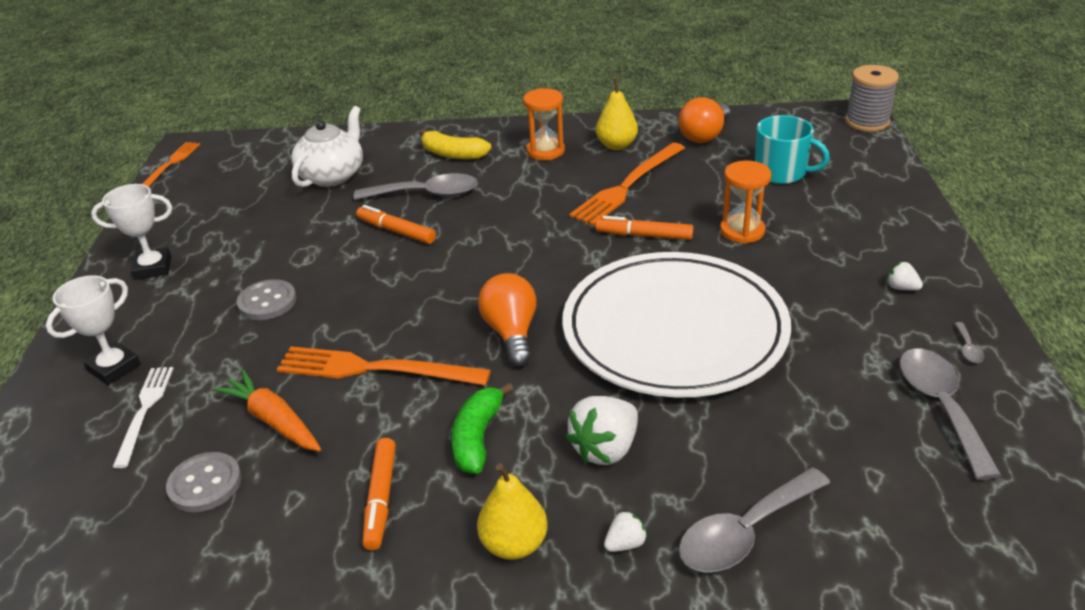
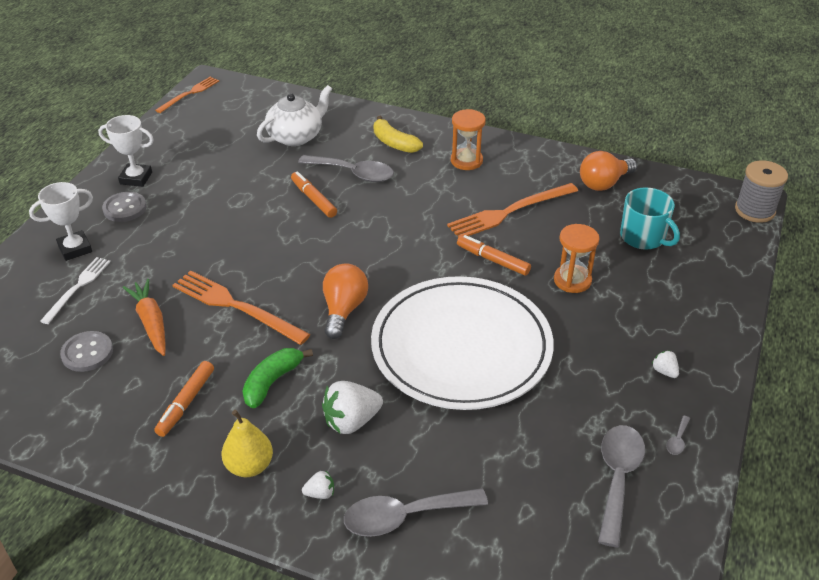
camera: 20 degrees right, 5 degrees up
(267, 302) = (195, 230): grey button -> grey button (125, 208)
(616, 145) = (526, 172): yellow pear -> none

